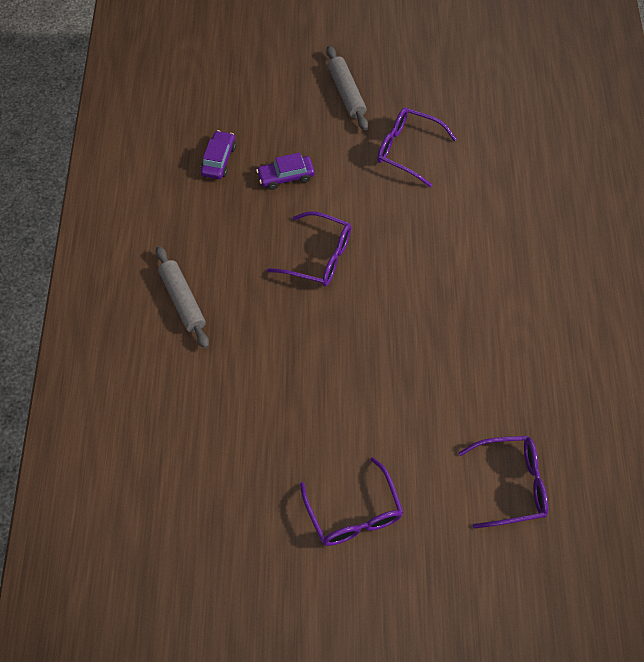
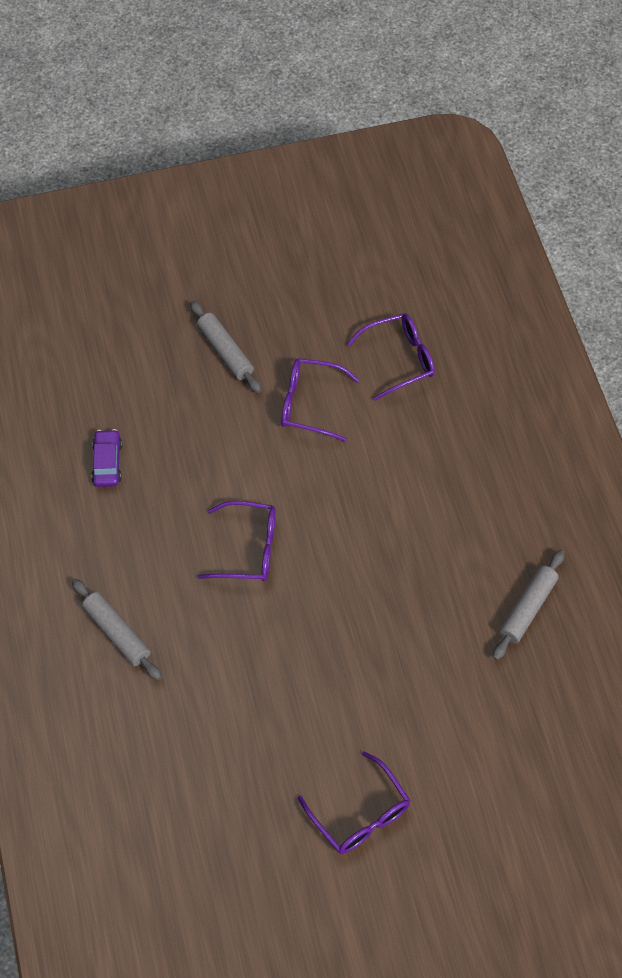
camera: 15 degrees left, 0 degrees up
(286, 176) = (187, 465): purple car -> none
(512, 485) = (509, 744): purple glasses -> purple glasses (399, 359)
(560, 367) = (527, 608): none -> grey rolling pin

